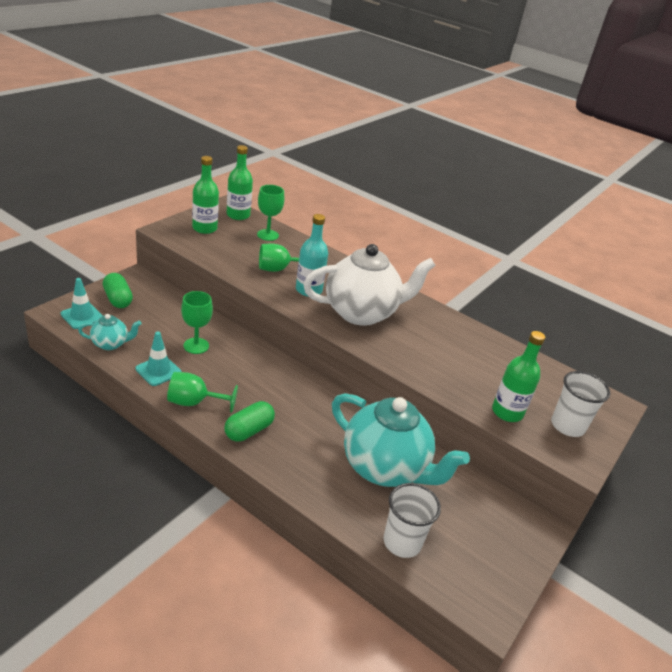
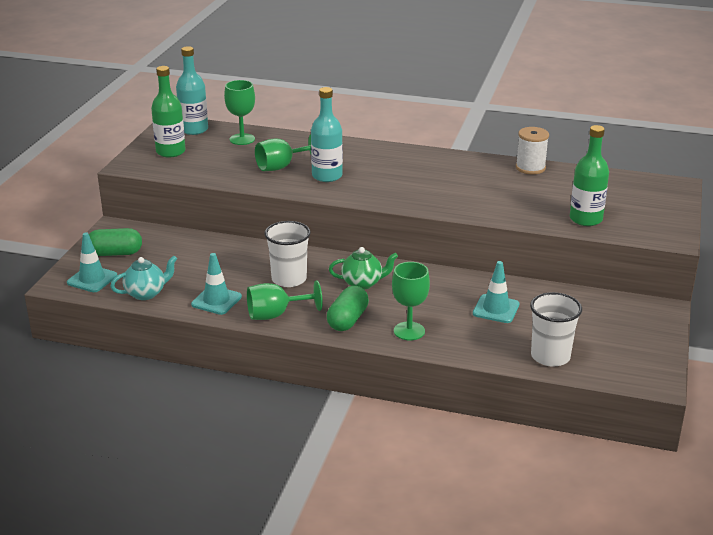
camera: 15 degrees left, 5 degrees down
(118, 299) = (115, 253): green capsule -> green capsule turned 45 degrees counterclockwise
(196, 346) = (235, 269): green goblet -> green goblet (409, 331)
(238, 215) = (194, 129): green bottle -> turquoise bottle
(288, 398) = (362, 283): none -> green teapot
(361, 313) = (394, 180): white teapot -> none
(385, 468) = (496, 309): turquoise teapot -> turquoise traffic cone
(489, 340) = (530, 168): none -> white spool
(567, 426) = (644, 214): white cup -> white cup (289, 279)

